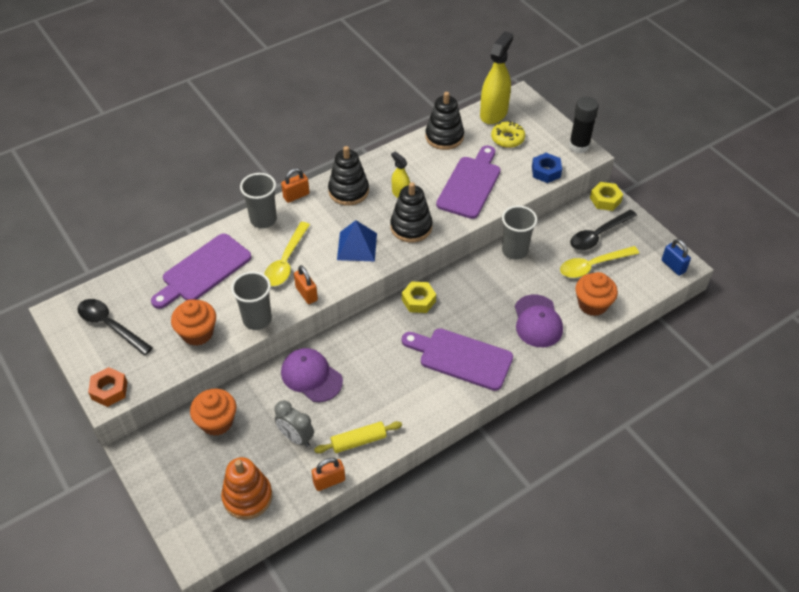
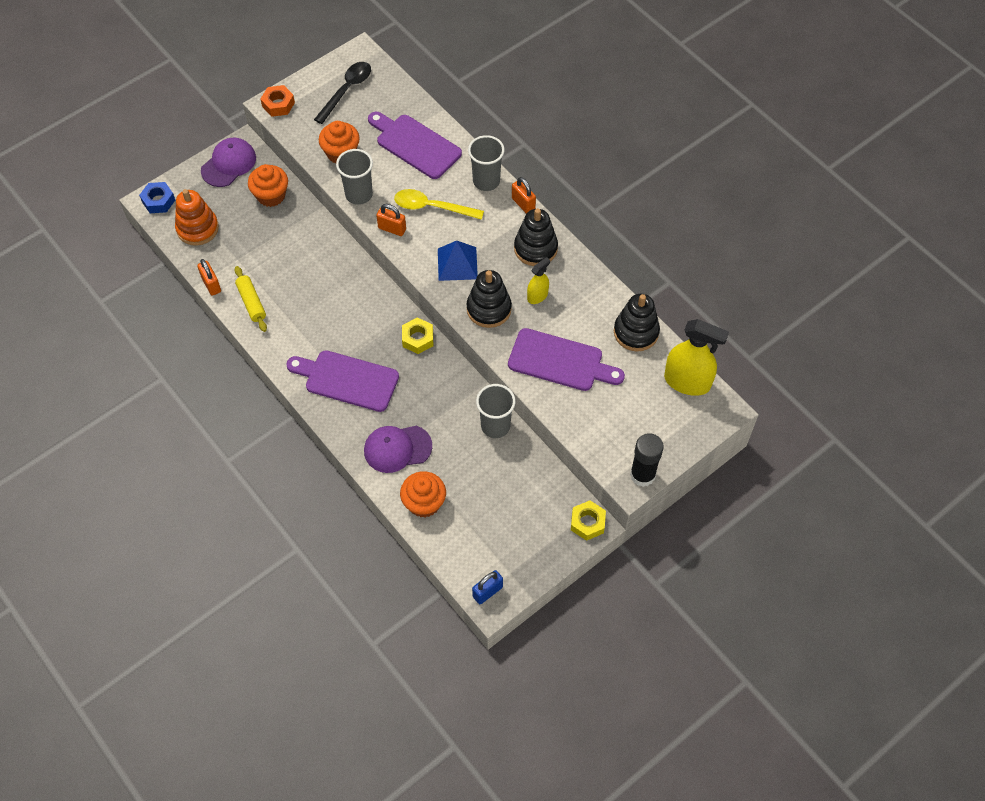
camera: 85 degrees right, 10 degrees up
(296, 437) = (255, 255): grey clock -> none
(306, 294) = (392, 229): orange padlock -> orange padlock turned 60 degrees clockwise
(311, 376) = (321, 258): purple cap -> purple cap (229, 164)
(461, 358) = (347, 380): purple cutting board -> purple cutting board turned 90 degrees counterclockwise
(507, 138) = (643, 397): yellow donut -> none
(546, 171) = (592, 438): blue nut -> blue nut (158, 201)
(592, 266) = (480, 505): yellow spoon -> none
(598, 235) = (528, 512): black spoon -> none

